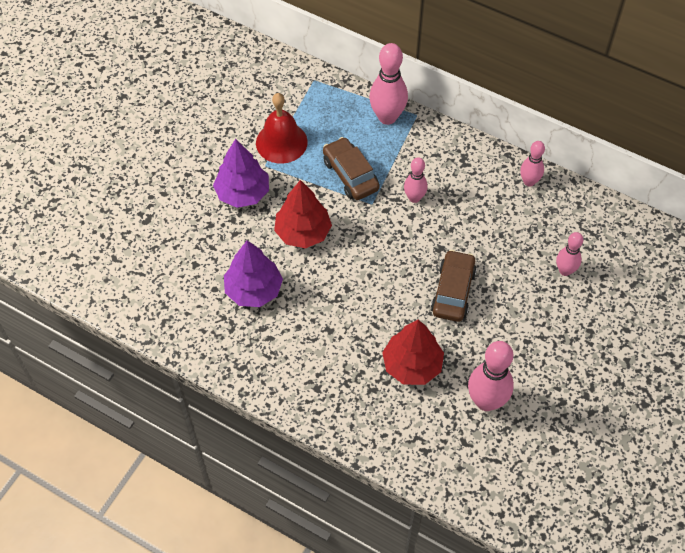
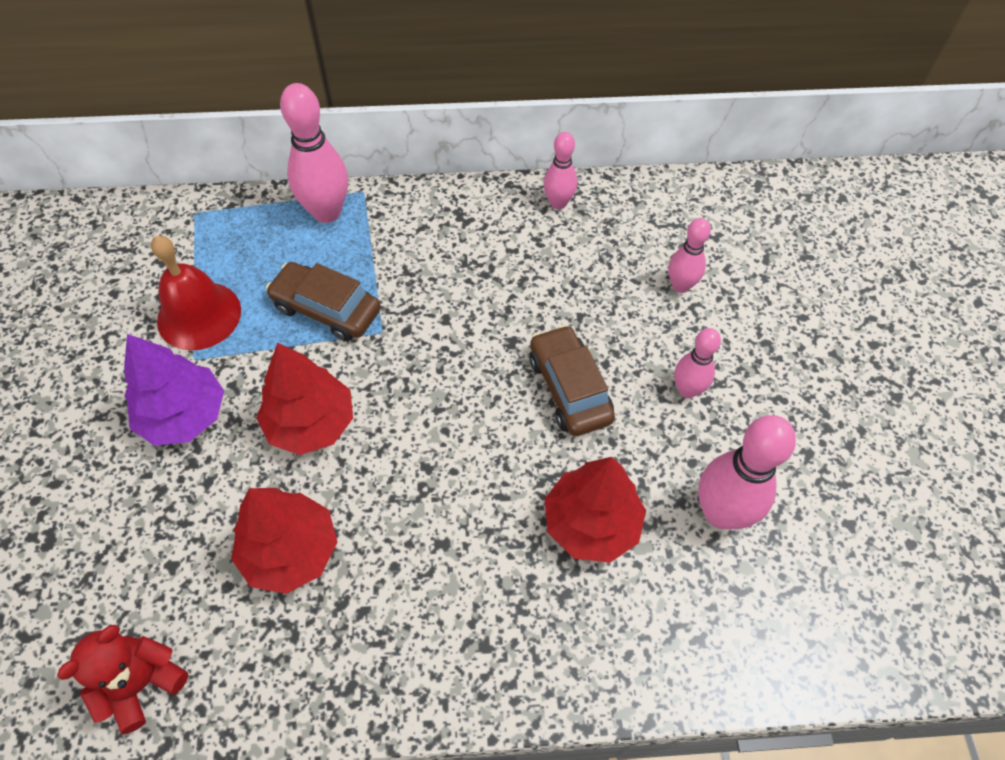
camera: 35 degrees left, 0 degrees up
(153, 309) = (141, 683): none -> red teddy bear
(253, 290) = (290, 551): purple tree -> red tree
(414, 198) = (433, 295): pink bowling pin -> pink bowling pin (687, 390)

